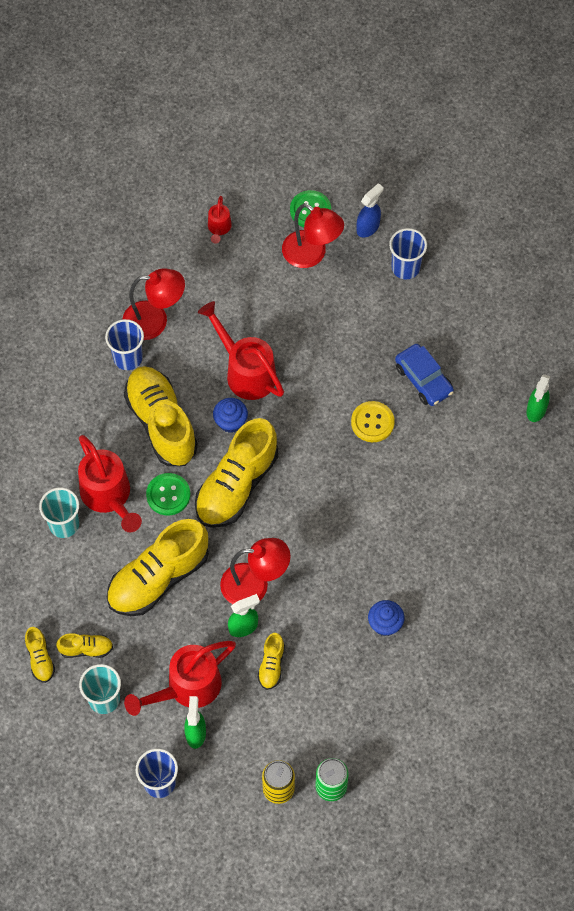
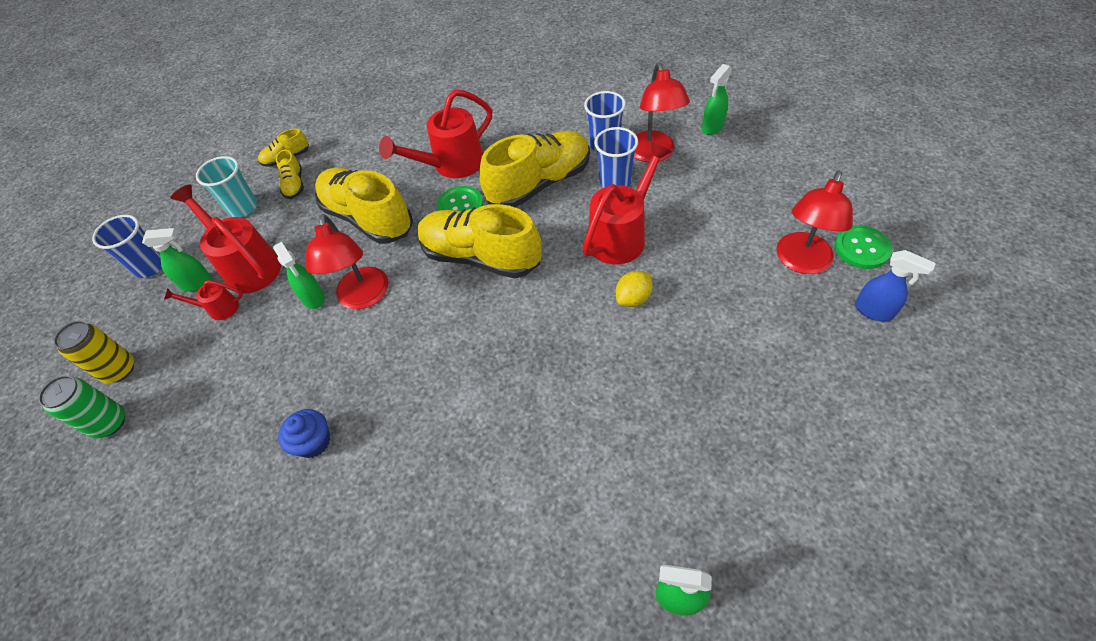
camera: 85 degrees right, 10 degrees down
(64, 524) = (419, 143): turquoise cup -> none
(136, 264) = (712, 127): none -> green spray bottle
(219, 228) = (788, 176): red watering can -> red watering can (219, 308)
(230, 421) = (556, 236): blue cupcake -> none
(271, 665) = (266, 333): yellow shoe -> none
(313, 379) = (633, 298): none -> yellow lemon
(372, 422) = (593, 372): yellow button -> none
(405, 267) = (838, 365): blue cup -> blue cup (615, 182)
(423, 379) = (675, 421): blue car -> none

